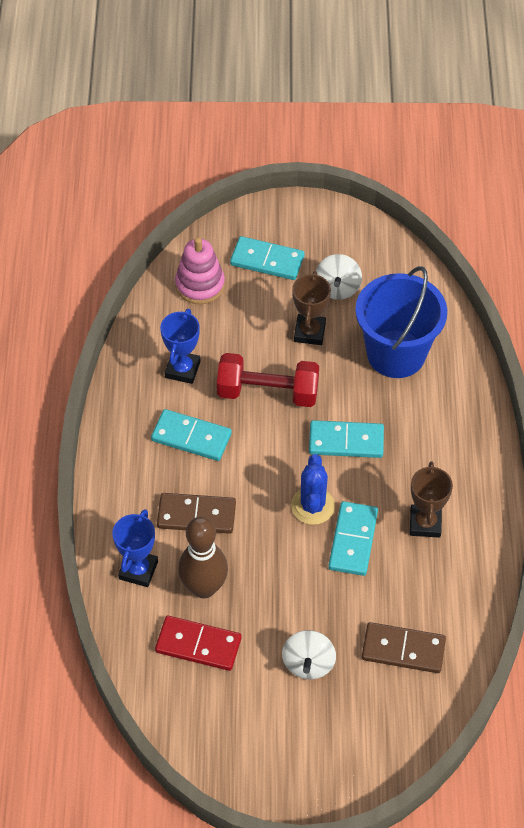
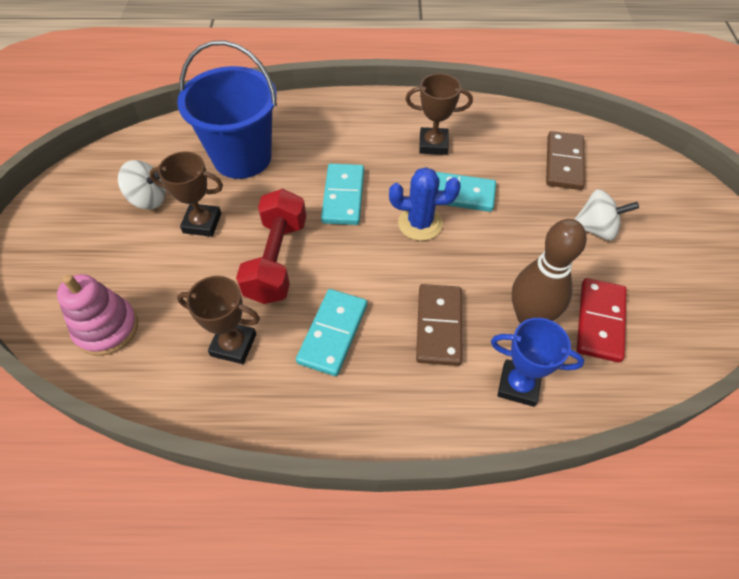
camera: 90 degrees left, 0 degrees up
(183, 369) = (233, 345): blue trophy -> brown trophy
(267, 261) = (91, 260): turquoise domino -> none

